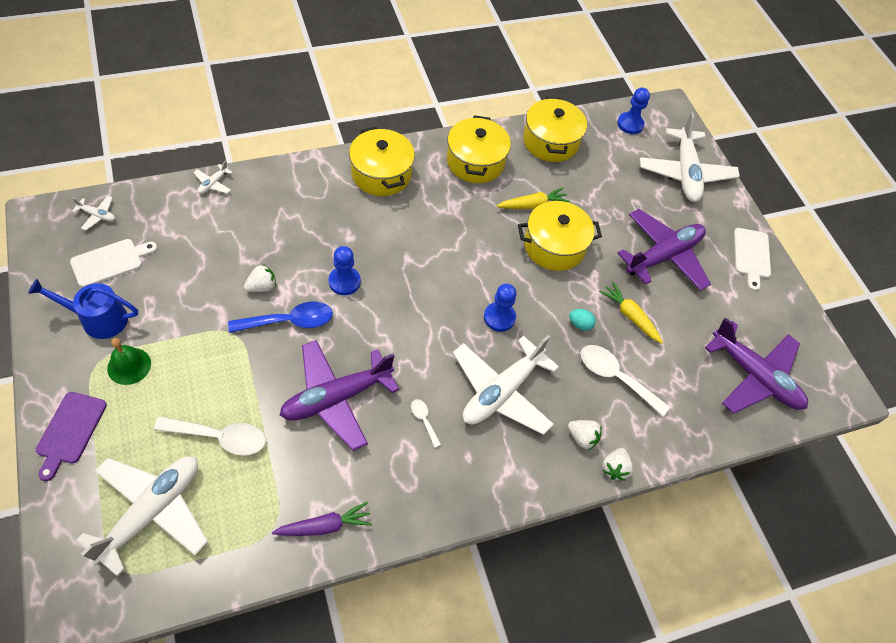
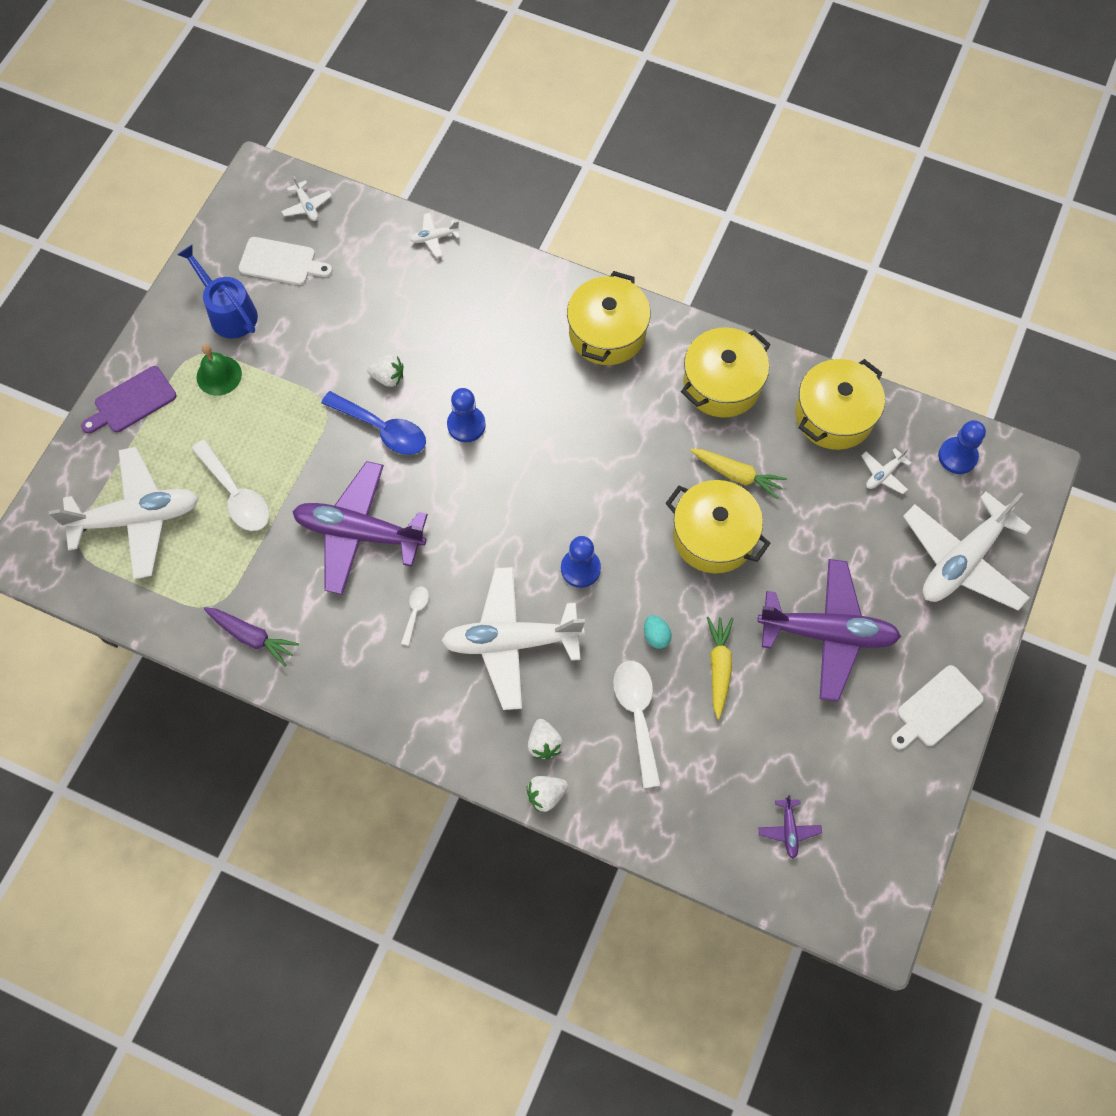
camera: 50 degrees right, 10 degrees up
(605, 155) = (883, 474): none -> white plane
(754, 376) = (789, 830): purple plane -> purple plane, size x0.41

